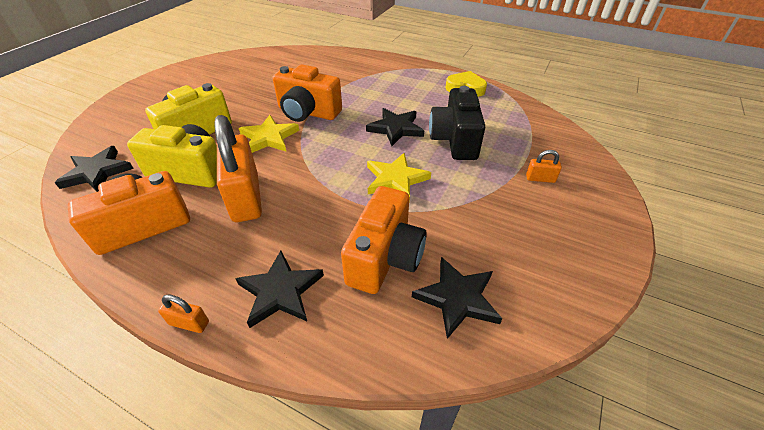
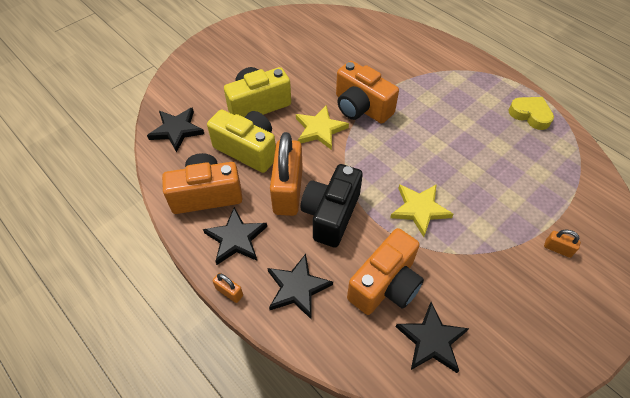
camera: 20 degrees right, 10 degrees up
(396, 128) = (439, 150): black star -> black star (236, 239)
(455, 140) = (492, 180): black camera -> black camera (331, 214)

